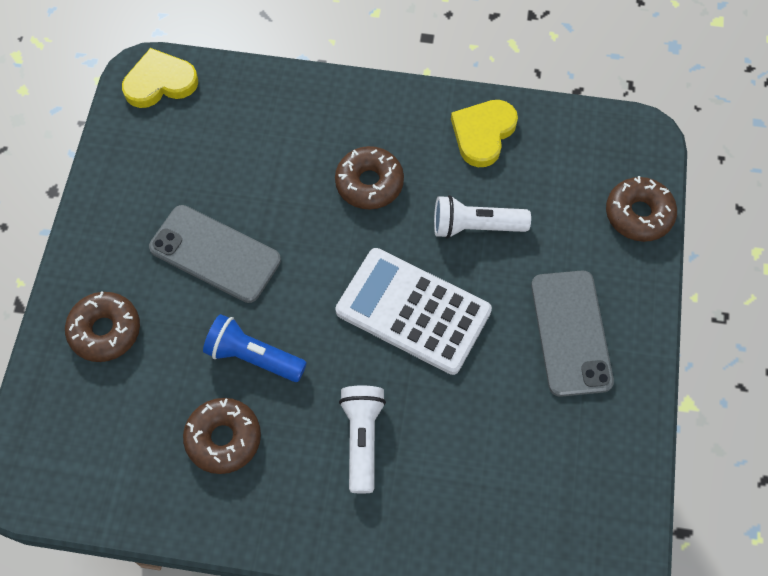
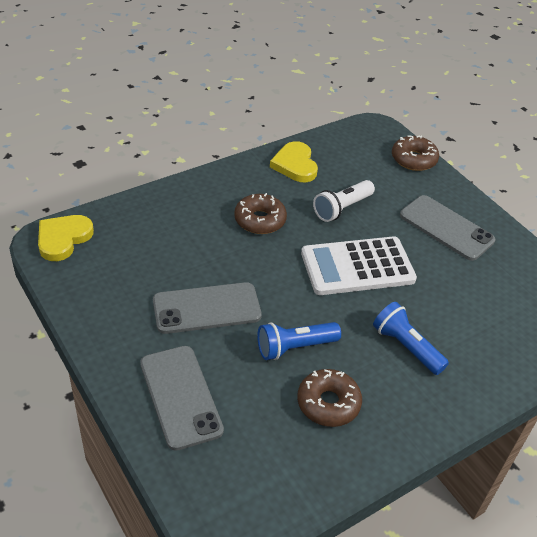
camera: 45 degrees left, 20 degrees down
(105, 331) = (180, 396): brown donut -> grey phone
(362, 439) = (406, 347): white flashlight -> blue flashlight

